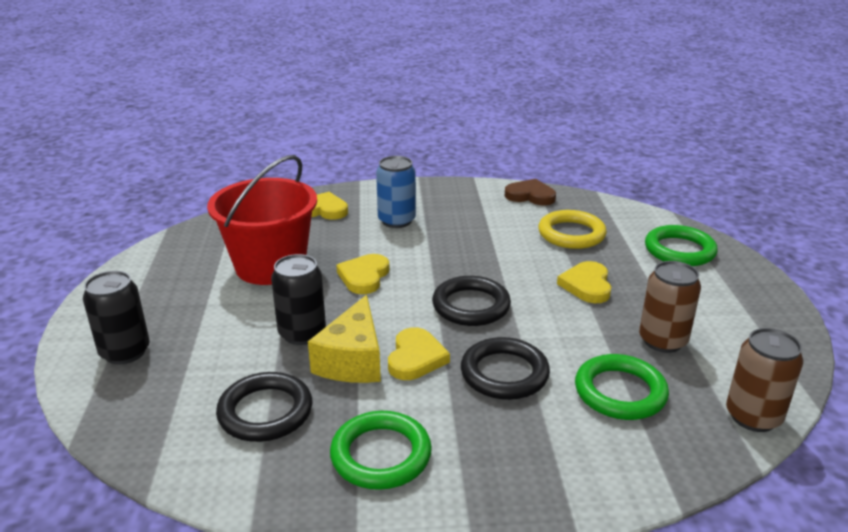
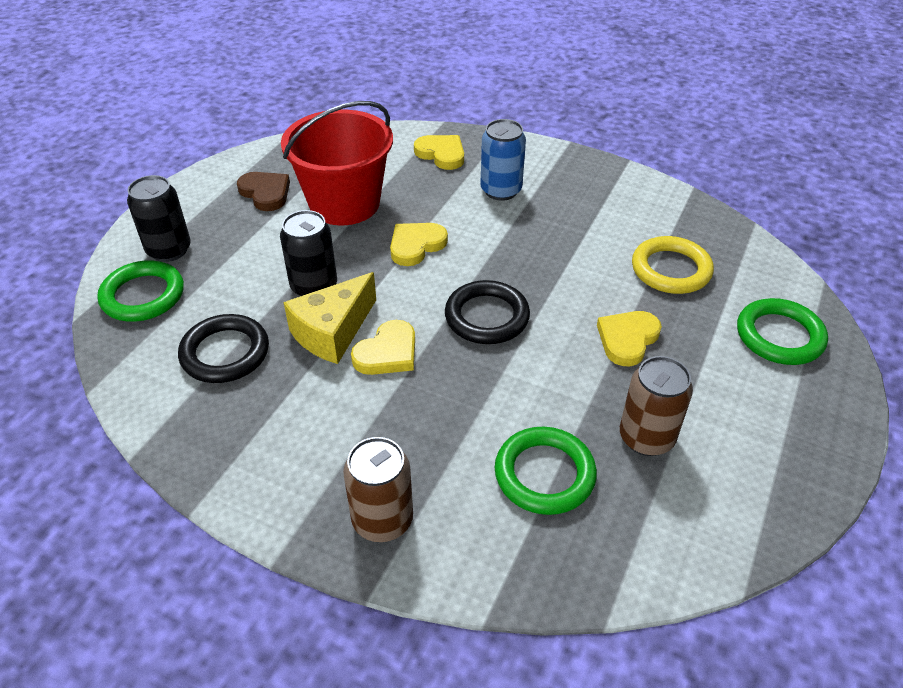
camera: 30 degrees right, 15 degrees up
(381, 455) = (278, 436): green ring -> green ring (143, 296)
(504, 373) = (452, 404): black ring -> none
(530, 196) = (670, 205): brown heart -> brown heart (265, 193)
(753, 416) = (657, 566): brown can -> brown can (382, 520)

